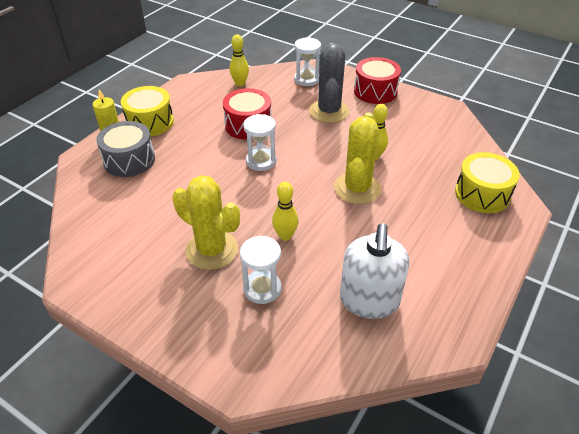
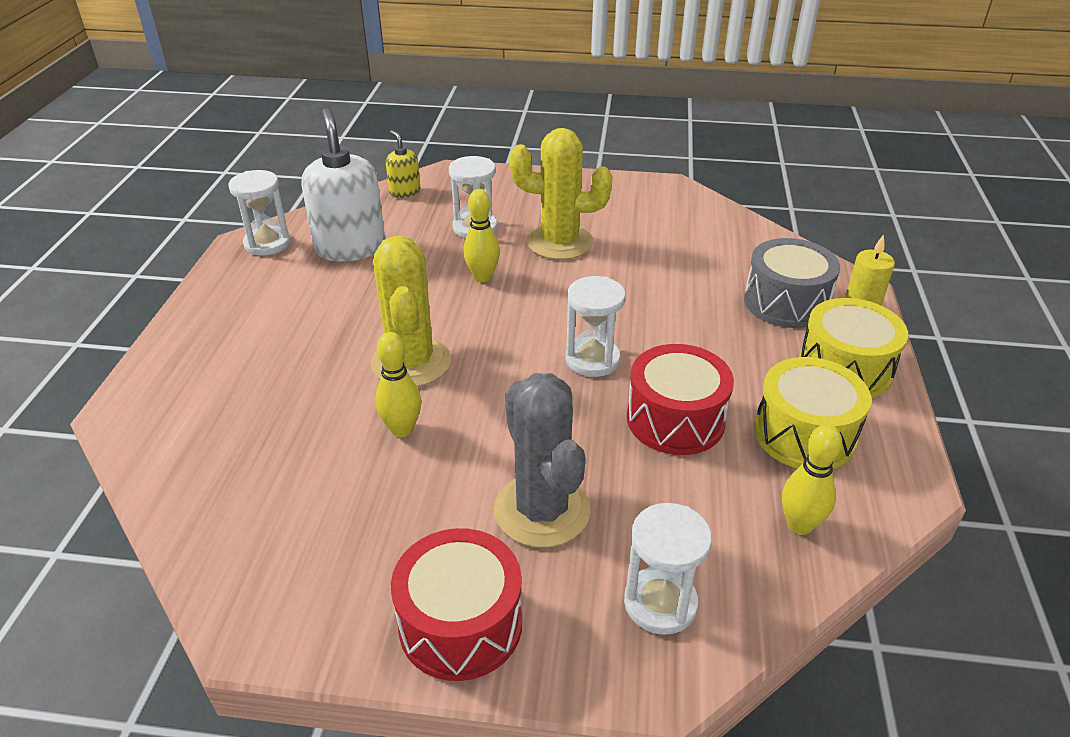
camera: 155 degrees right, 5 degrees down
(297, 366) = (405, 192): none -> yellow soap dispenser
(438, 331) = (267, 243): none -> white hourglass
(482, 194) = (192, 414): yellow drum -> yellow drum (804, 434)

